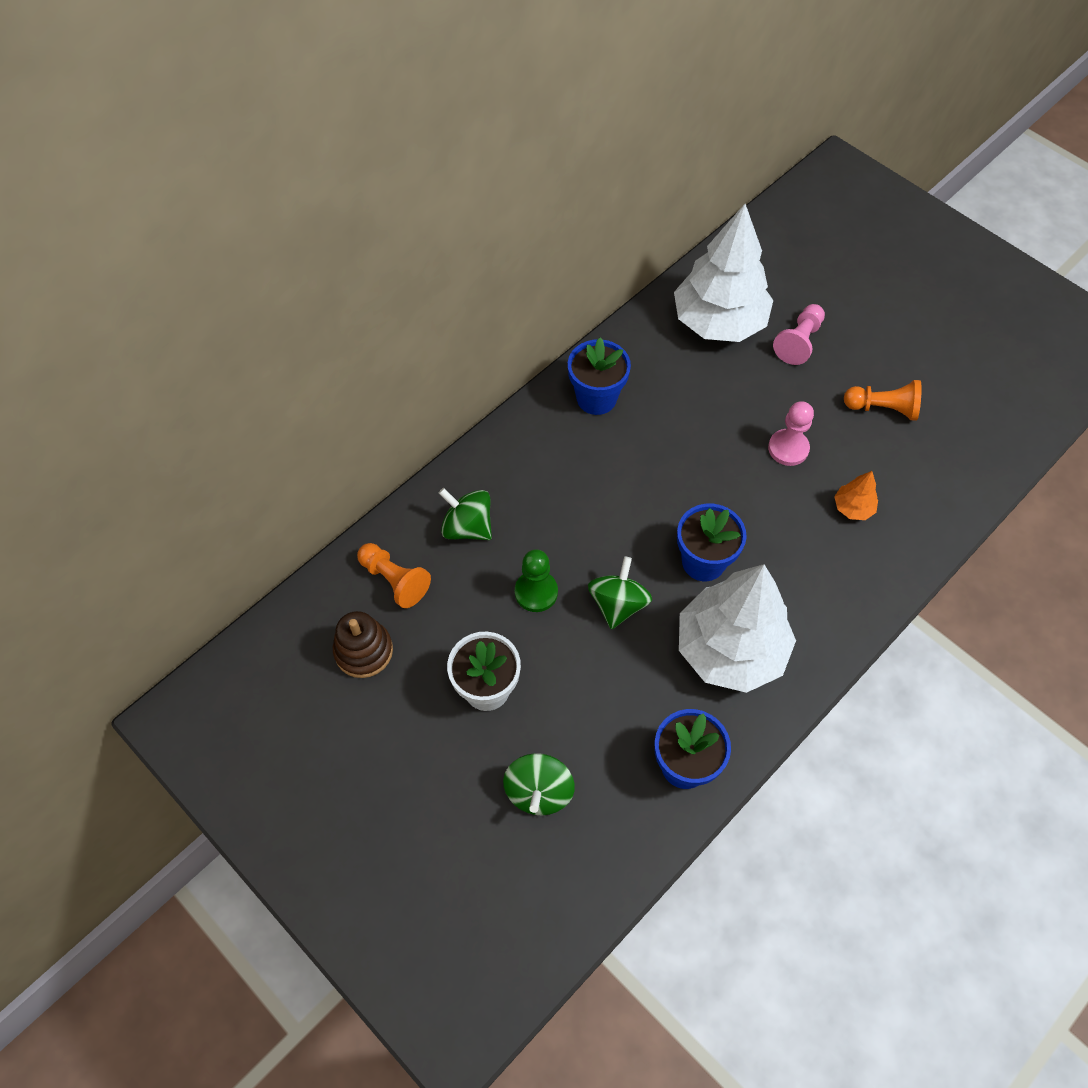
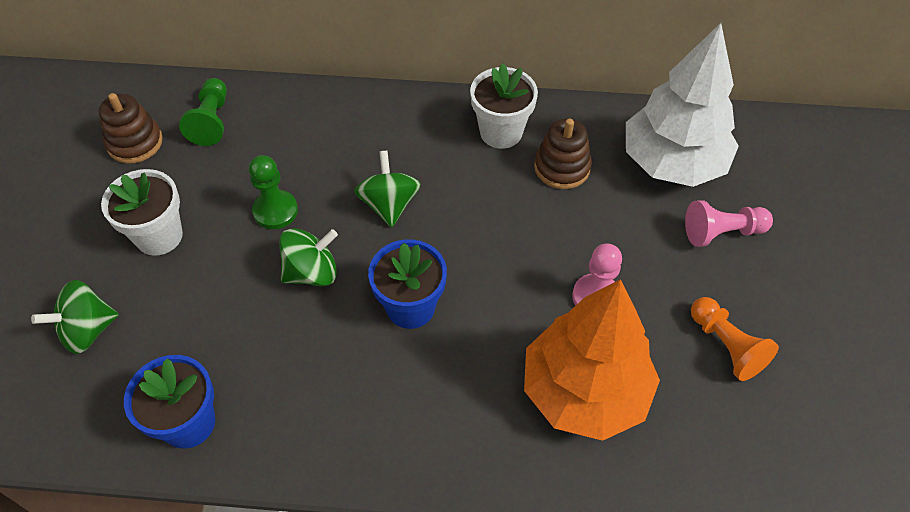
camera: 50 degrees right, 5 degrees down
(394, 580) = (211, 121): orange pawn -> green pawn
(467, 527) = (298, 132): green spinning top -> green spinning top (389, 204)
(596, 398) = (501, 132): blue flower pot -> white flower pot
(664, 386) = (562, 167): none -> brown stacking toy
(730, 649) = (337, 384): white tree -> none
(853, 508) = (585, 391): orange tree -> orange tree, size x2.49

